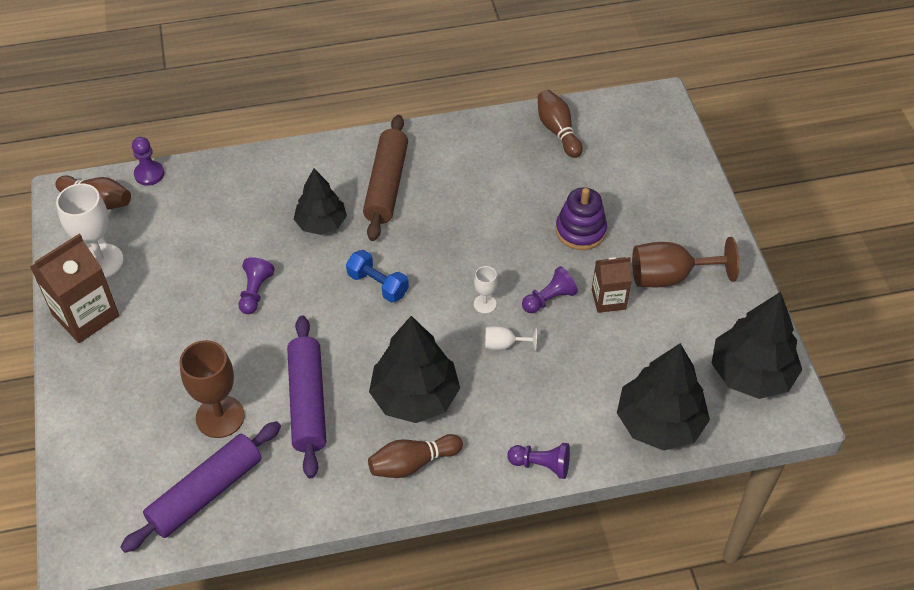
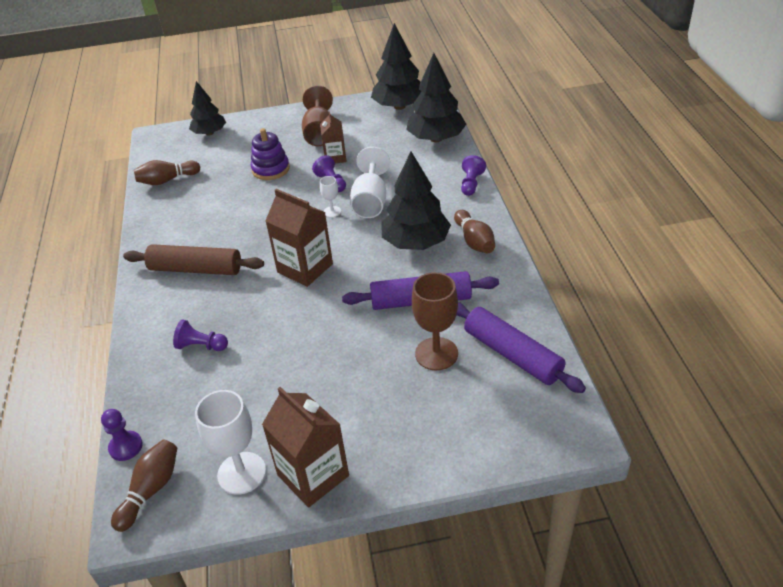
camera: 85 degrees left, 10 degrees down
(255, 292) = (301, 344): purple pawn -> purple pawn (201, 346)
(321, 223) = (230, 307): black tree -> black tree (209, 133)
(378, 284) = (305, 268): blue dumbbell -> brown carton
(504, 344) = (370, 201): white goblet -> white goblet, size x1.98

